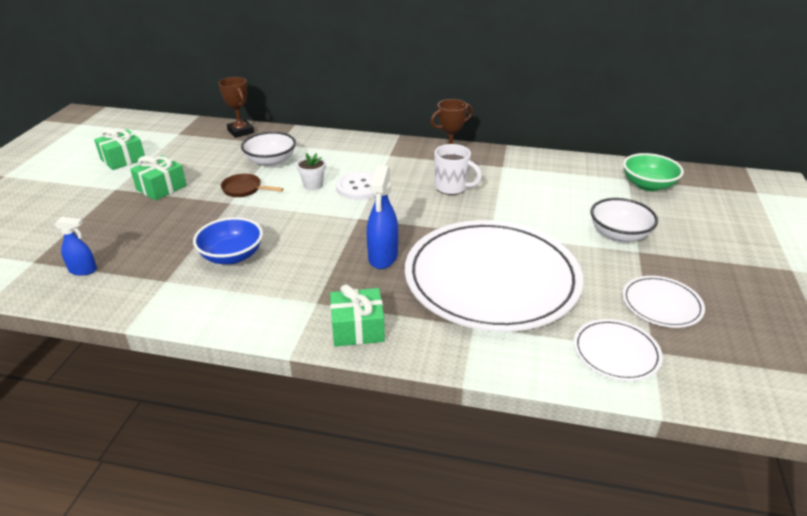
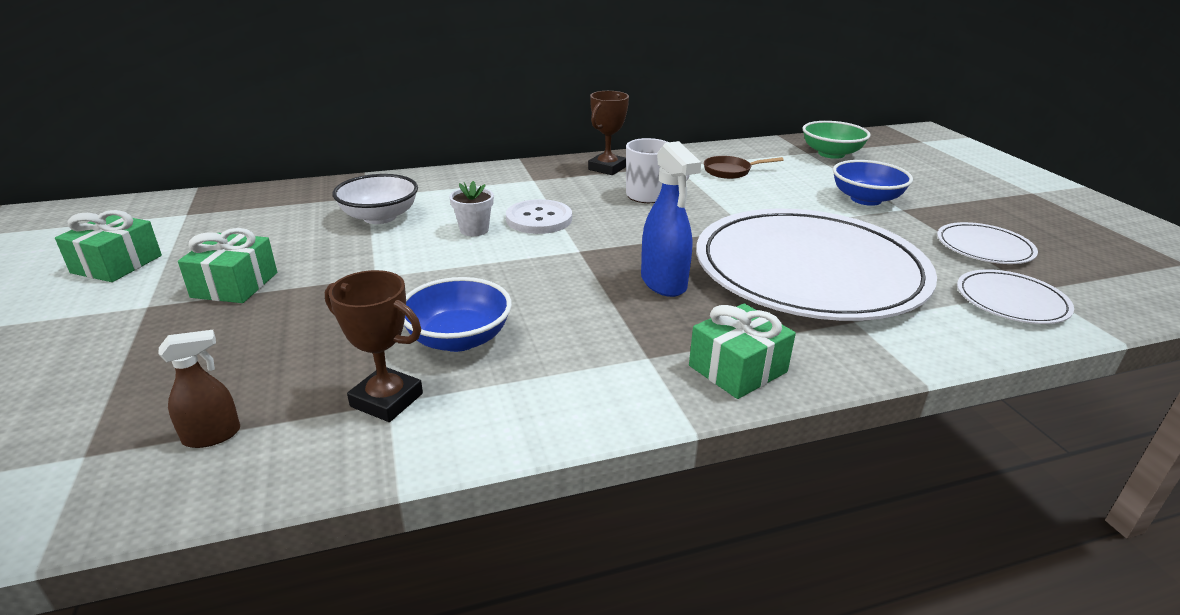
camera: 30 degrees left, 5 degrees down
(83, 270) = (212, 436): blue spray bottle -> brown spray bottle
(241, 131) = (291, 193): brown trophy -> brown trophy (387, 400)
(244, 189) = (379, 256): brown pan -> brown pan (730, 171)
(619, 234) = (866, 199): white bowl -> blue bowl

